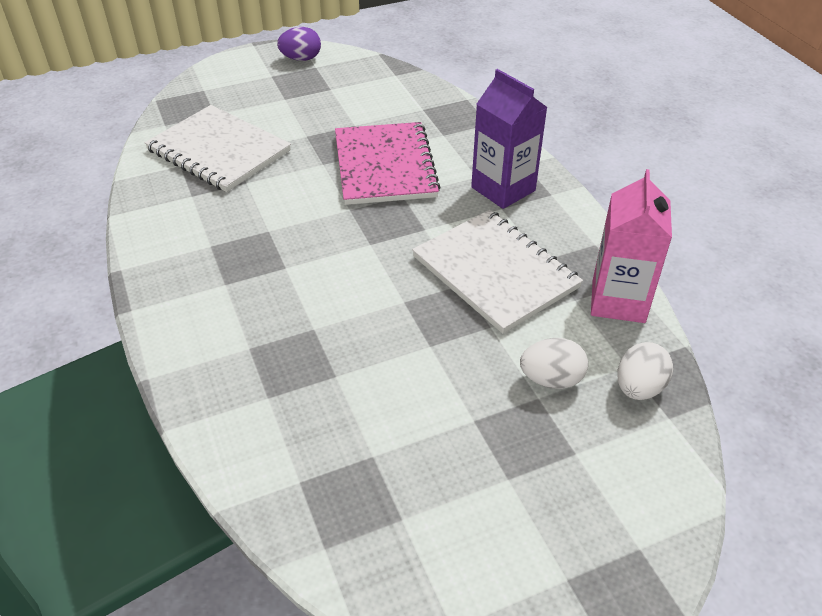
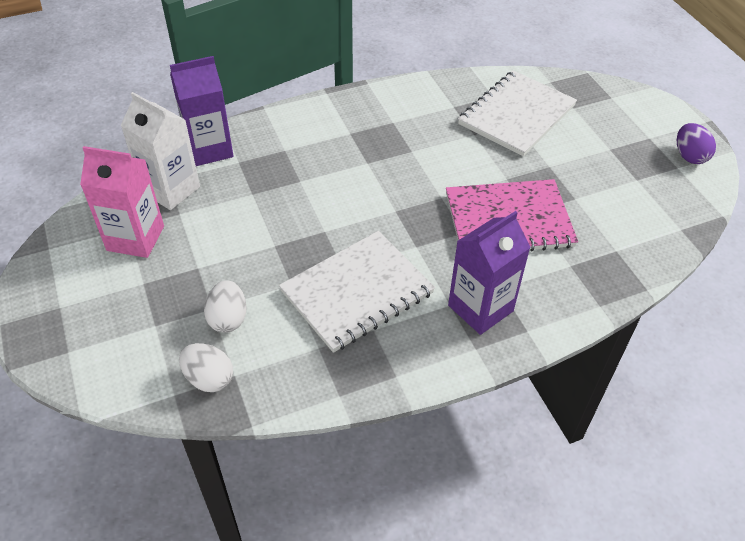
camera: 90 degrees right, 5 degrees up
(235, 436) = (209, 149): none -> purple carton
(322, 474) = (171, 189): none -> white carton
(618, 301) = (314, 381): pink carton -> pink carton (135, 238)

